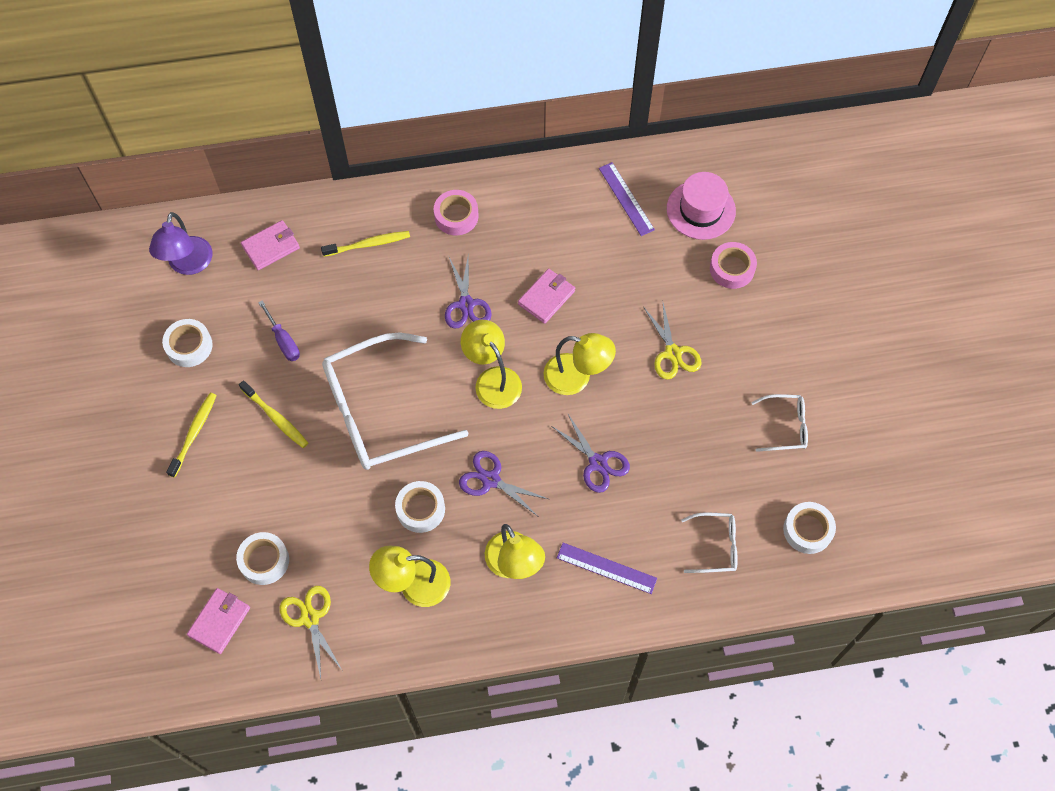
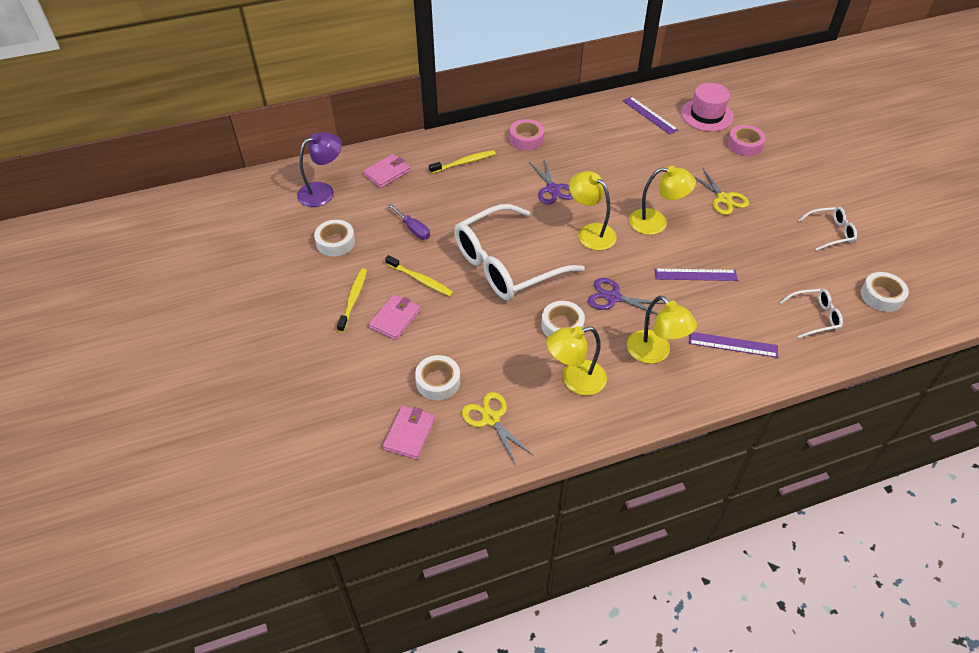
camera: 10 degrees left, 15 degrees down
(188, 264) = (323, 191): purple lamp -> purple lamp turned 120 degrees counterclockwise
(546, 297) = (613, 177): pink wallet -> pink wallet (395, 319)
(597, 463) = (695, 275): purple scissors -> purple ruler

